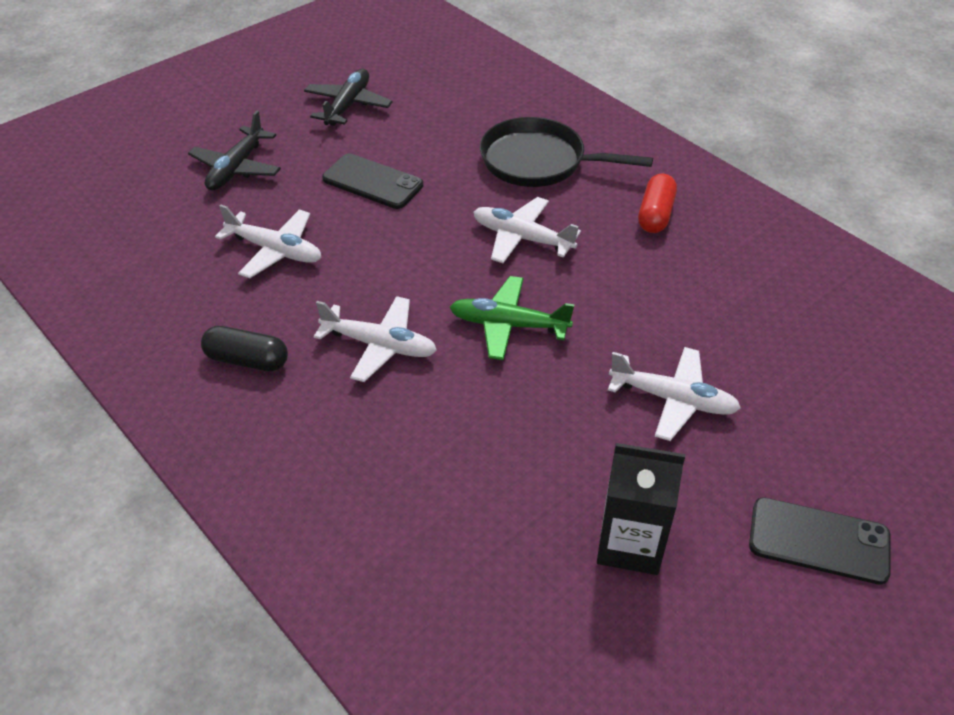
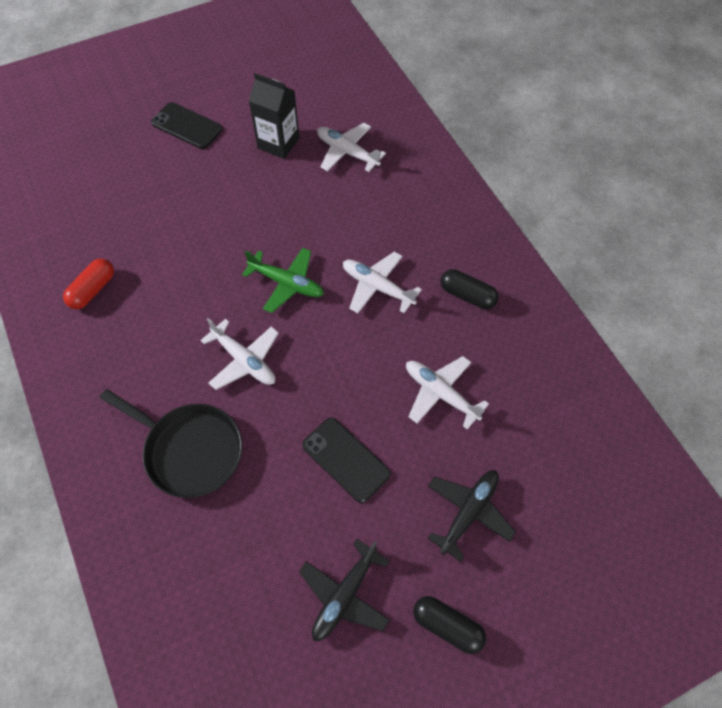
camera: 165 degrees left, 15 degrees up
(253, 104) = (447, 626): none -> black capsule
(655, 214) = (129, 360): red capsule -> red capsule (93, 290)
(673, 400) = (211, 210): white plane -> white plane (347, 152)

